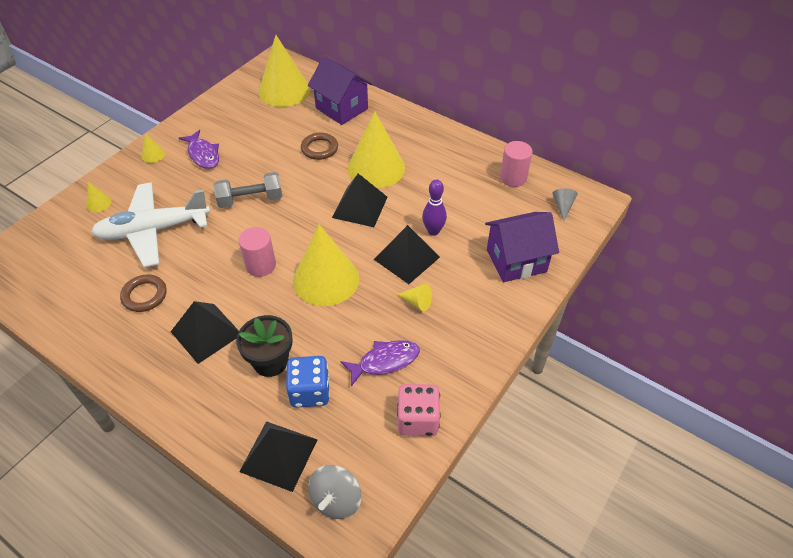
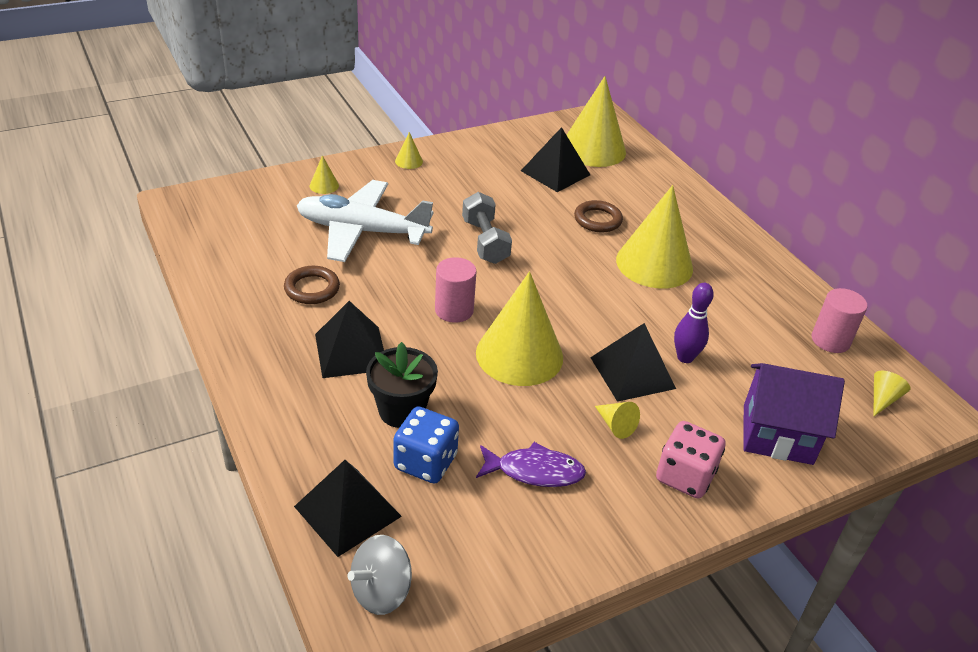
camera: 25 degrees right, 10 degrees down
(203, 154) = (462, 179): purple fish -> none
(250, 200) = (485, 241): grey dumbbell -> grey dumbbell turned 60 degrees clockwise
(341, 108) = (650, 189): purple house -> none
(360, 207) = (608, 296): black pyramid -> black pyramid (555, 172)
(418, 419) = (535, 553): pink dice -> pink dice (685, 476)
(562, 206) = (882, 399): grey cone -> yellow cone

